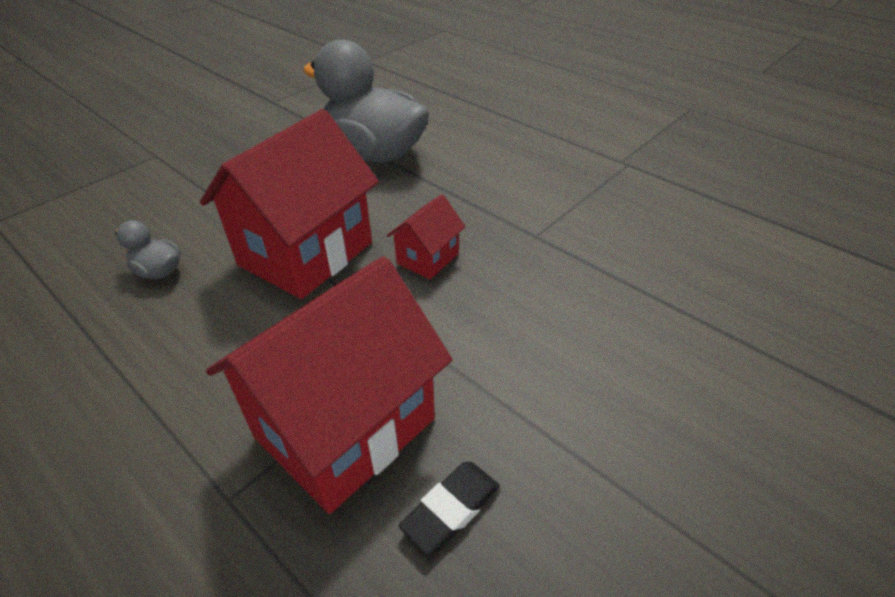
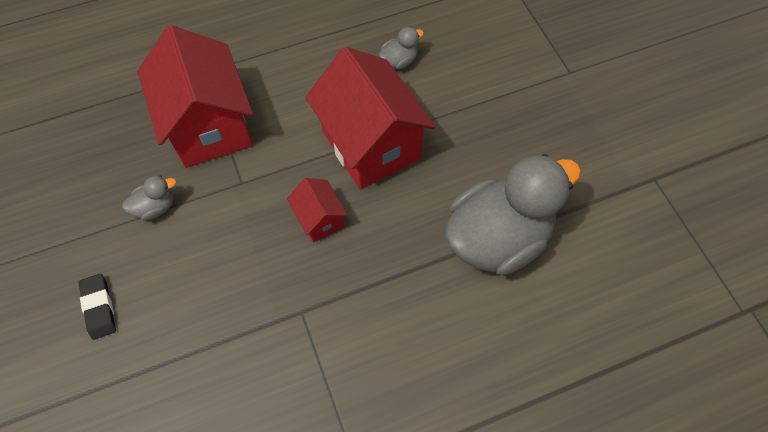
camera: 115 degrees right, 20 degrees up
(451, 509) = (134, 155): black eraser -> black eraser (99, 307)
(518, 421) = (155, 207): none -> grey duck

